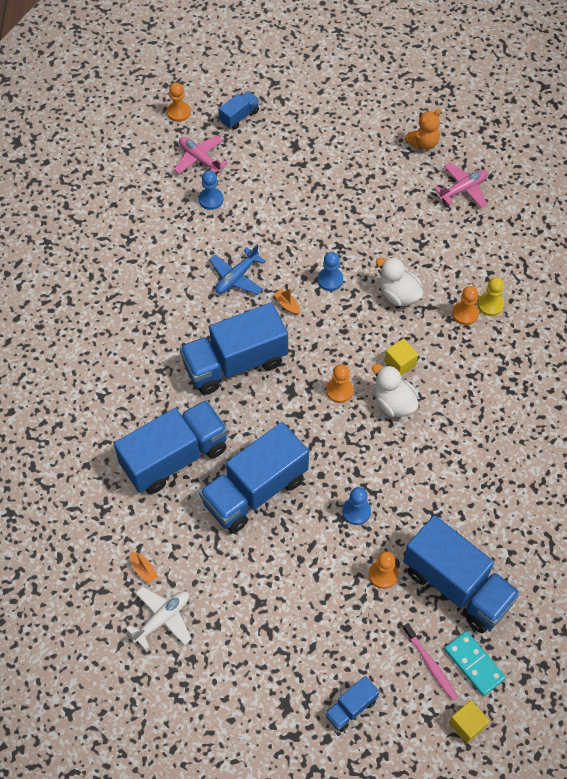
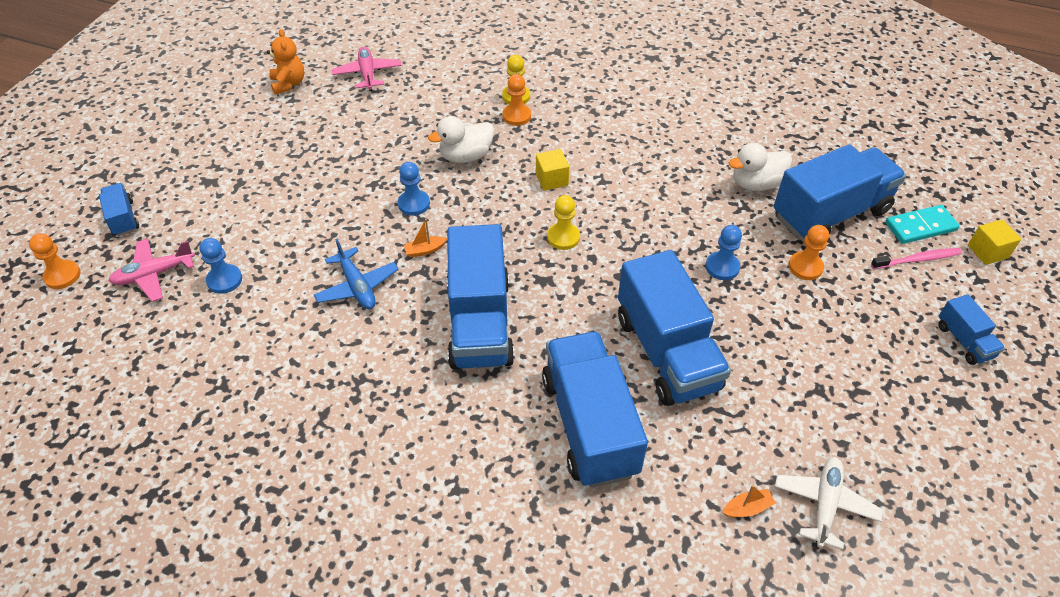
camera: 70 degrees left, 10 degrees down
(162, 619) = (824, 504): white plane -> white plane turned 45 degrees clockwise
(339, 391) = (563, 237): orange pawn -> yellow pawn
(393, 403) = (598, 198): white duck -> white duck (756, 184)

